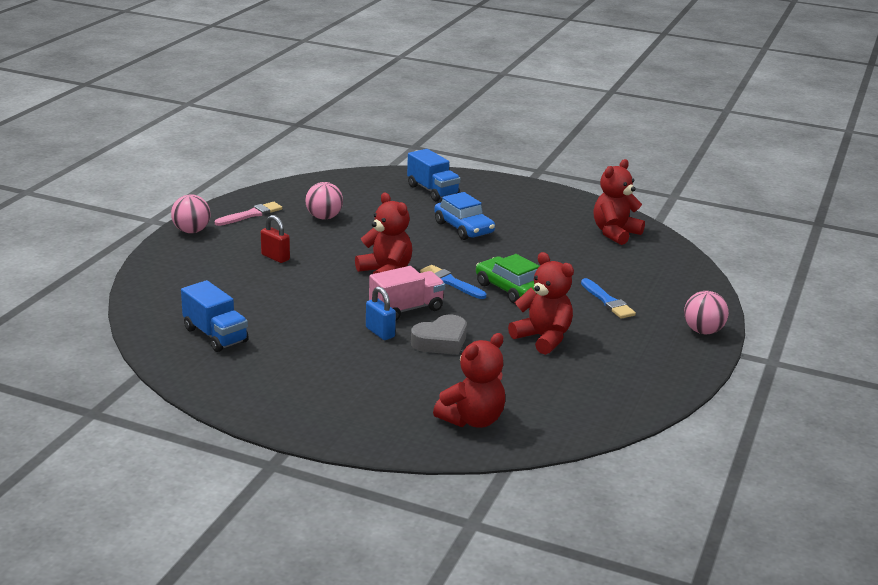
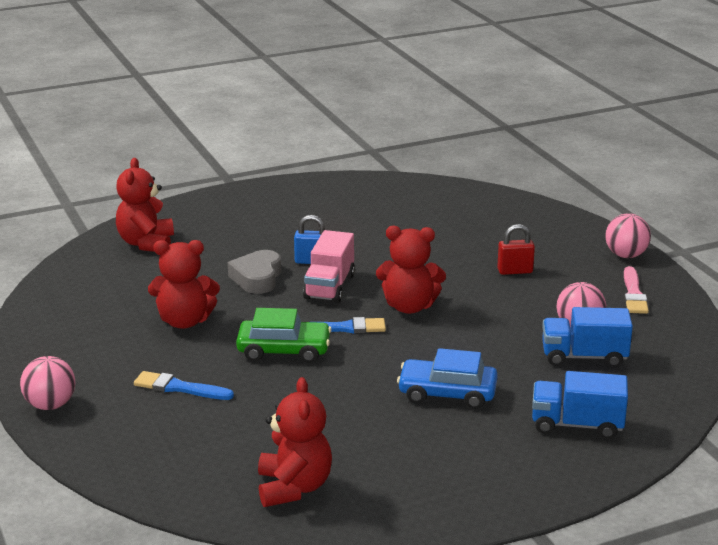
camera: 135 degrees right, 0 degrees up
(215, 335) = (408, 206): blue truck -> blue truck (584, 357)

